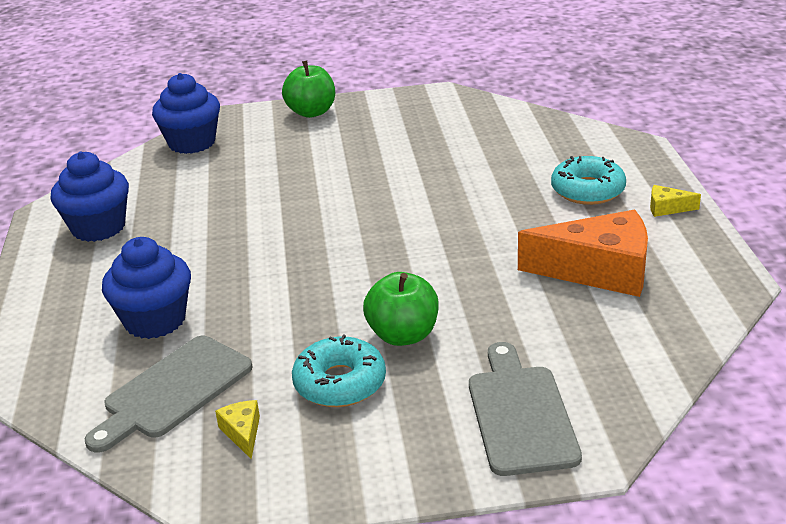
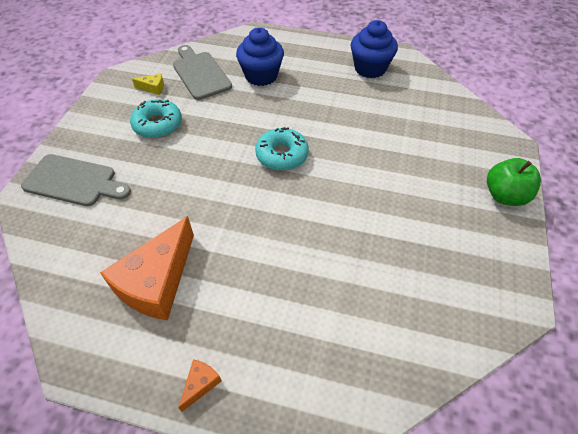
camera: 110 degrees right, 20 degrees up
(192, 143) = (470, 120): blue cupcake -> none
(403, 335) = (174, 158): green apple -> none
(587, 190) = (267, 336): turquoise donut -> turquoise donut (282, 155)
(667, 208) = (200, 384): yellow cheese -> orange cheese

